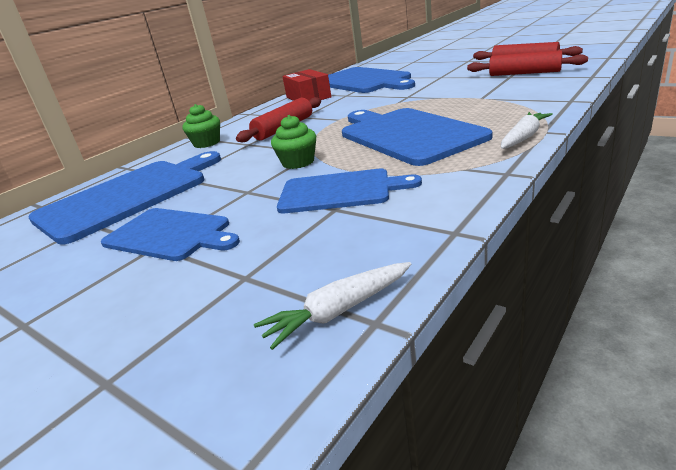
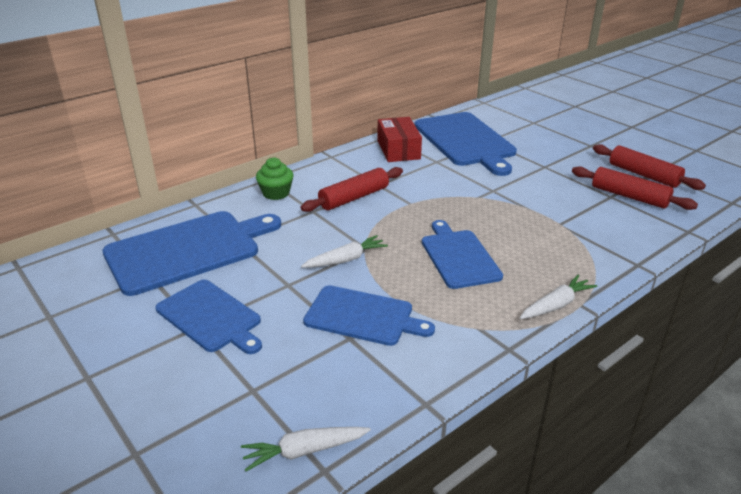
camera: 10 degrees right, 5 degrees up
(298, 162) = (345, 259): green cupcake -> white carrot
(407, 134) = (458, 256): blue cutting board -> blue cutting board, size x0.63

